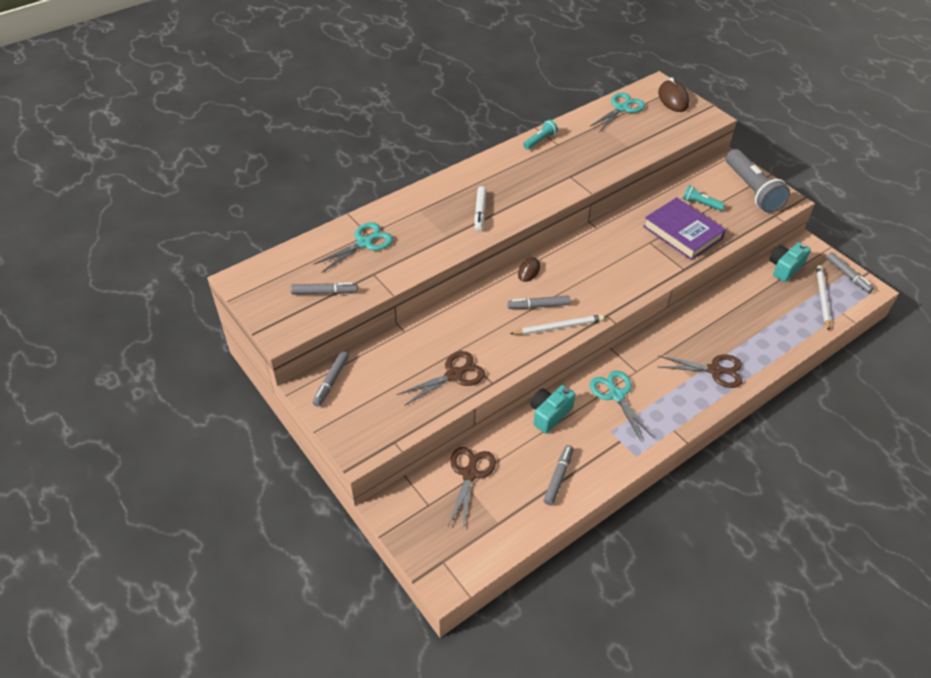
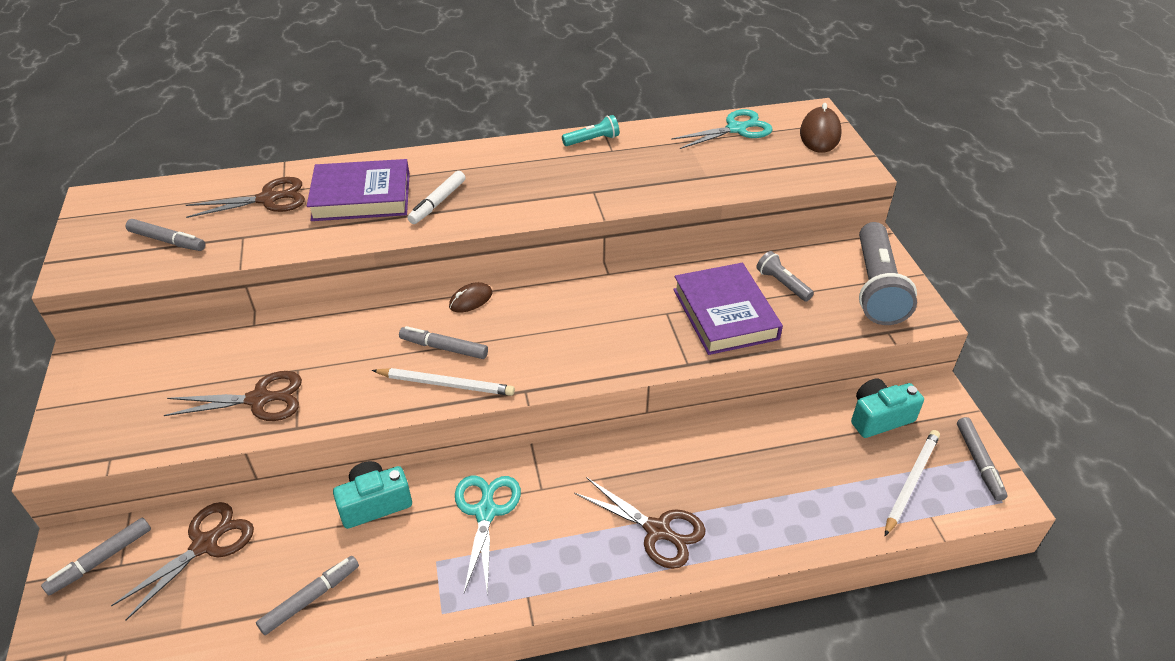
camera: 25 degrees right, 5 degrees down
(331, 381) = (115, 355): grey marker -> grey marker (101, 560)
(364, 243) = (268, 199): turquoise scissors -> brown scissors
(426, 222) = (361, 196): none -> purple book
(700, 204) = (782, 284): turquoise flashlight -> grey flashlight

